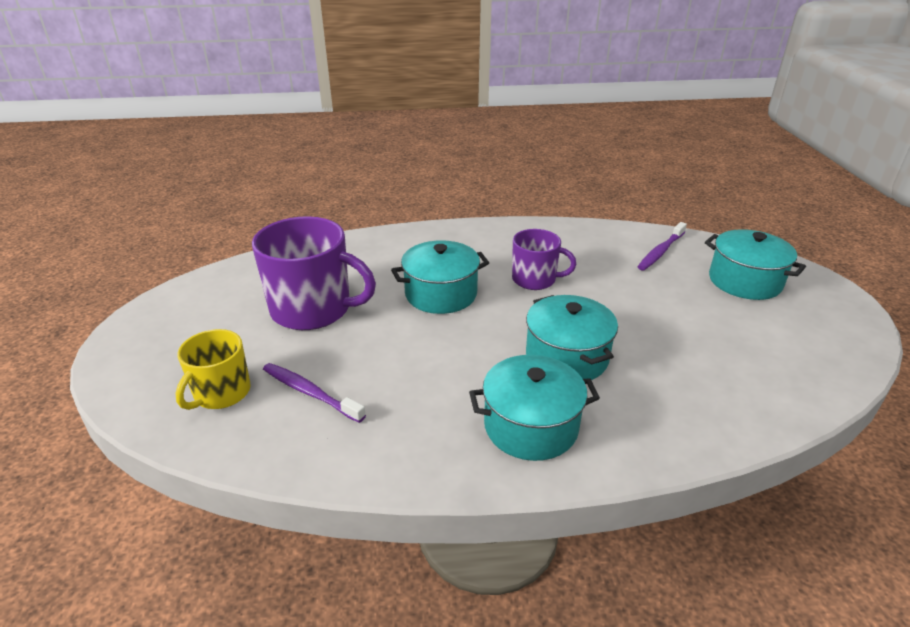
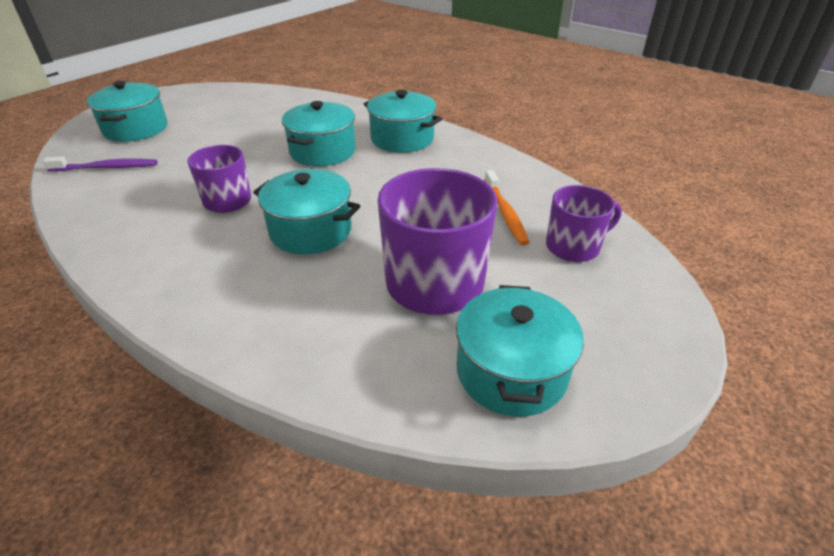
camera: 135 degrees left, 5 degrees up
(220, 293) = (511, 372): none -> turquoise pot
(221, 393) = (573, 247): yellow mug -> purple mug
(310, 392) = (505, 213): purple toothbrush -> orange toothbrush

